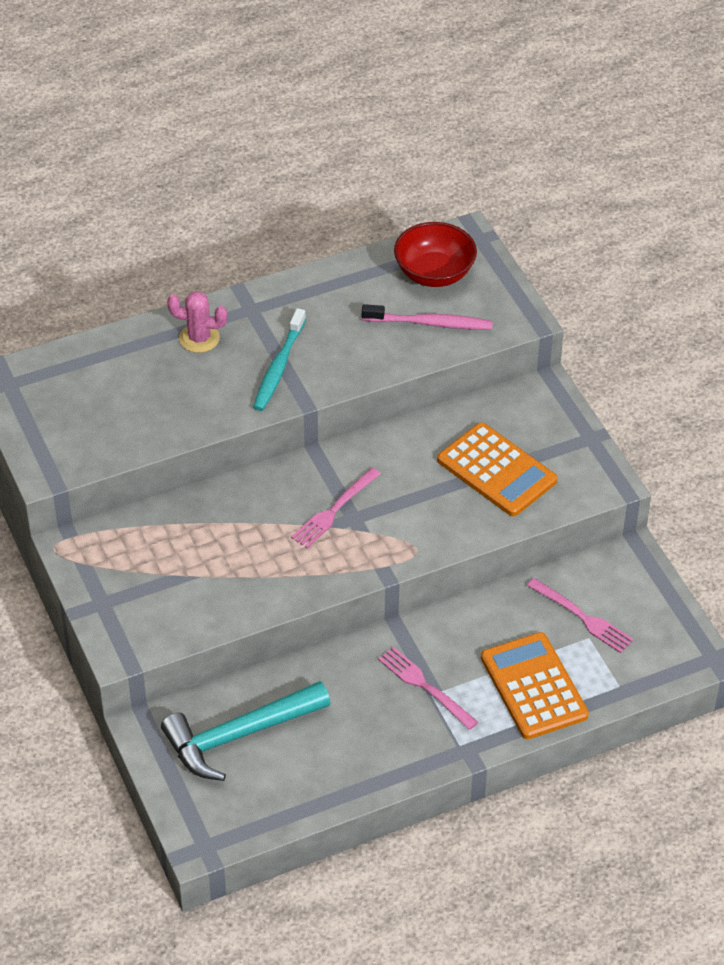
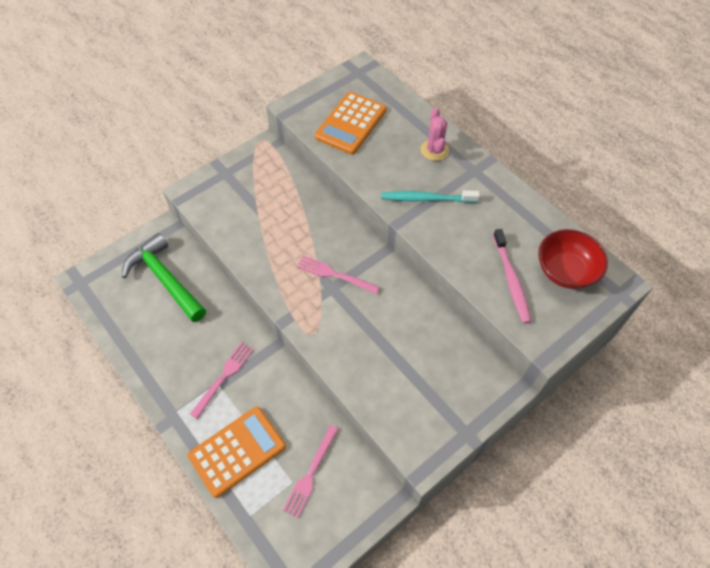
camera: 75 degrees right, 10 degrees up
(239, 735) = (165, 279): turquoise hammer -> green hammer
(496, 471) = (406, 370): orange calculator -> orange calculator (351, 123)

